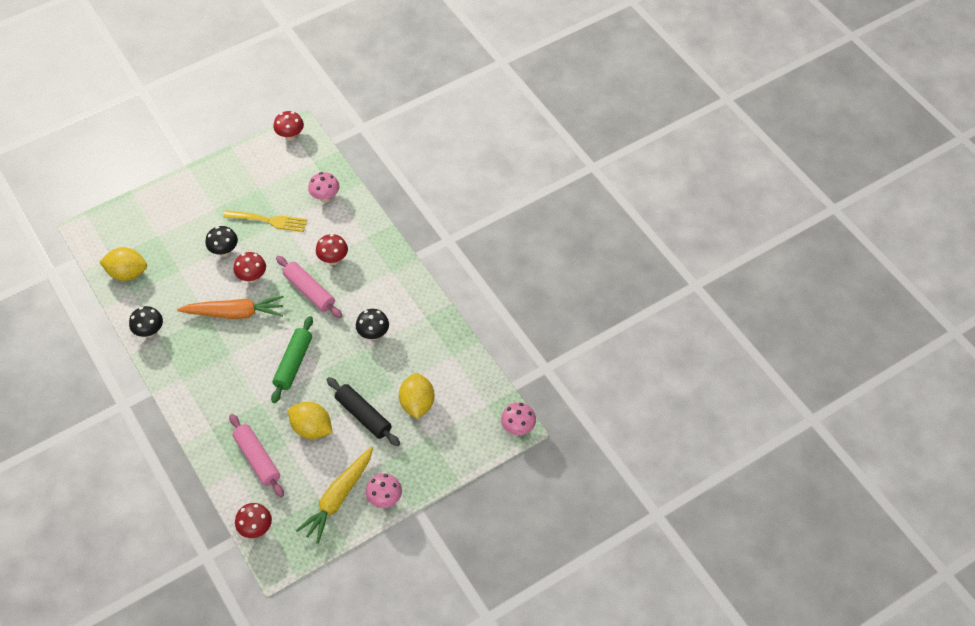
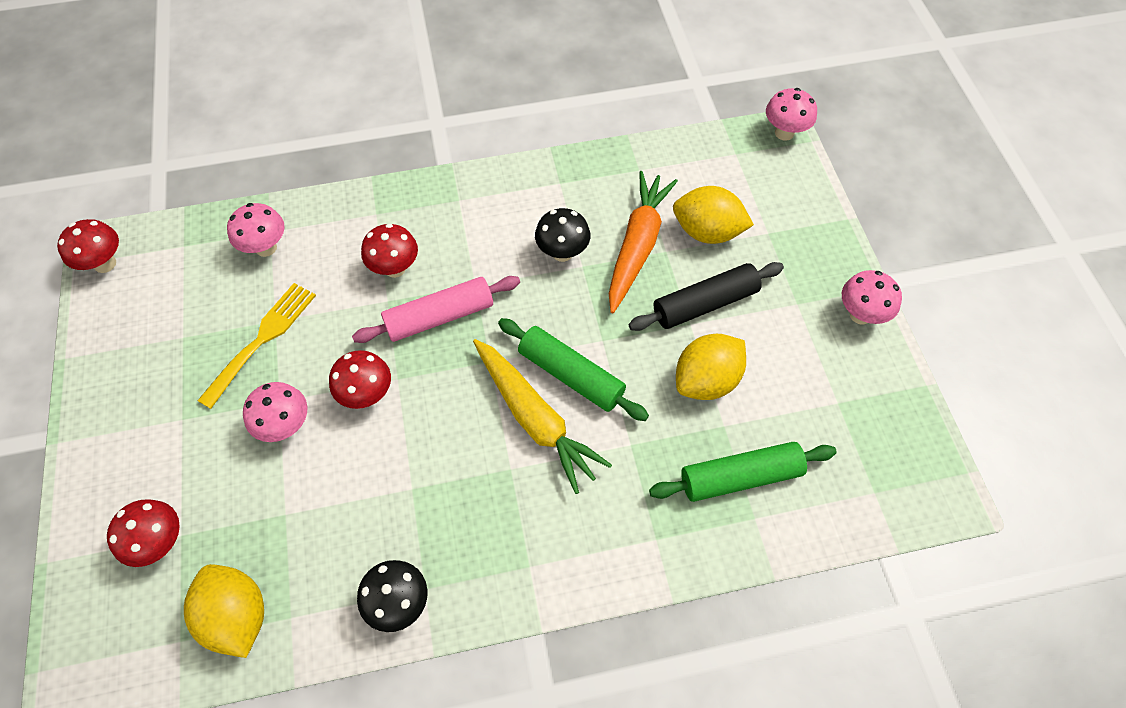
camera: 70 degrees left, 5 degrees up
(127, 273) = (237, 616): yellow lemon -> yellow lemon turned 60 degrees counterclockwise
(224, 251) = (286, 426): black mushroom -> pink mushroom
(235, 313) = (428, 441): orange carrot -> orange carrot (637, 246)
(256, 529) = (876, 512): red mushroom -> red mushroom (161, 542)
(257, 459) = (740, 476): pink rolling pin -> green rolling pin
(338, 498) = (844, 375): yellow carrot -> yellow carrot (535, 419)

